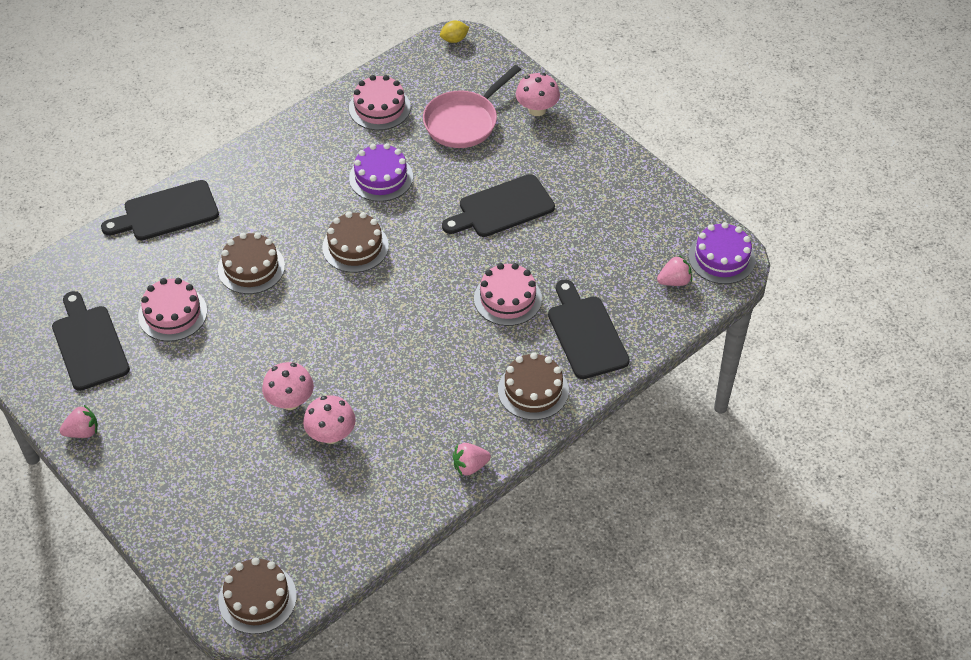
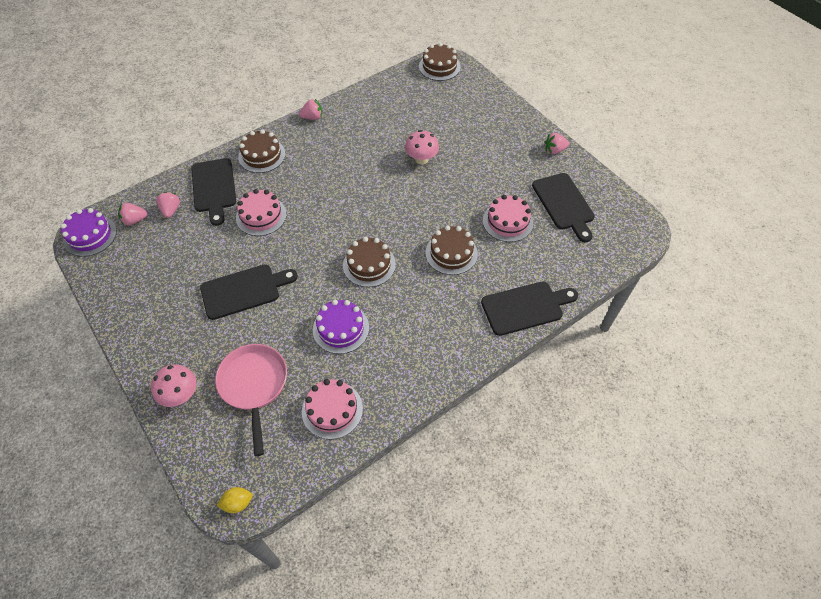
camera: 175 degrees left, 5 degrees up
(331, 435) = (395, 139): pink mushroom -> none
(464, 122) = (254, 385): pink pan -> pink pan turned 60 degrees counterclockwise
(632, 298) = (171, 210): none -> pink strawberry

